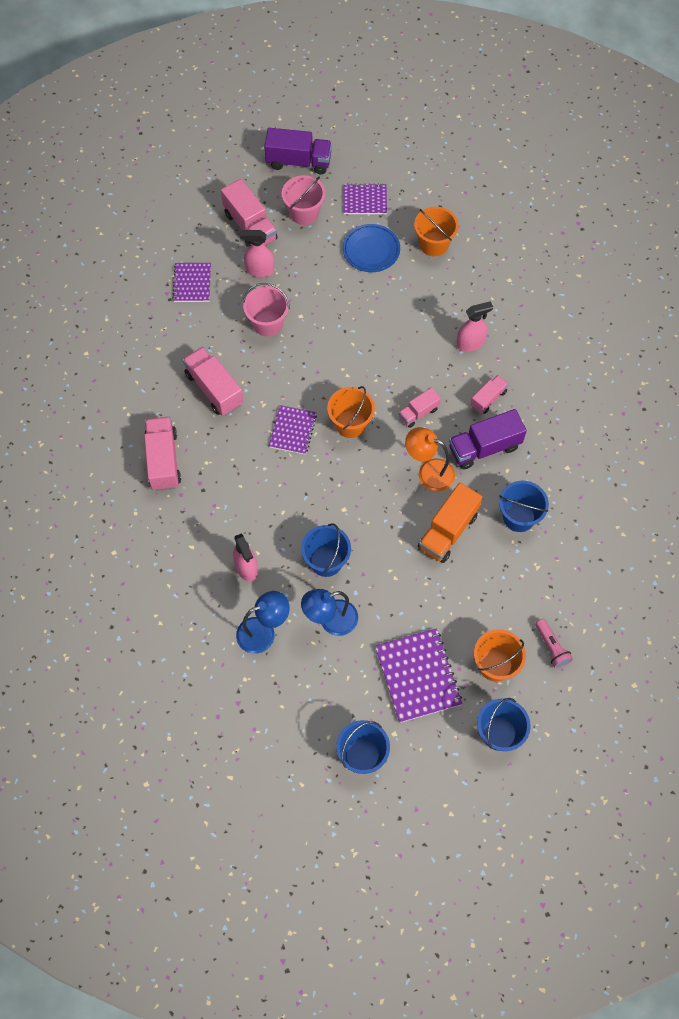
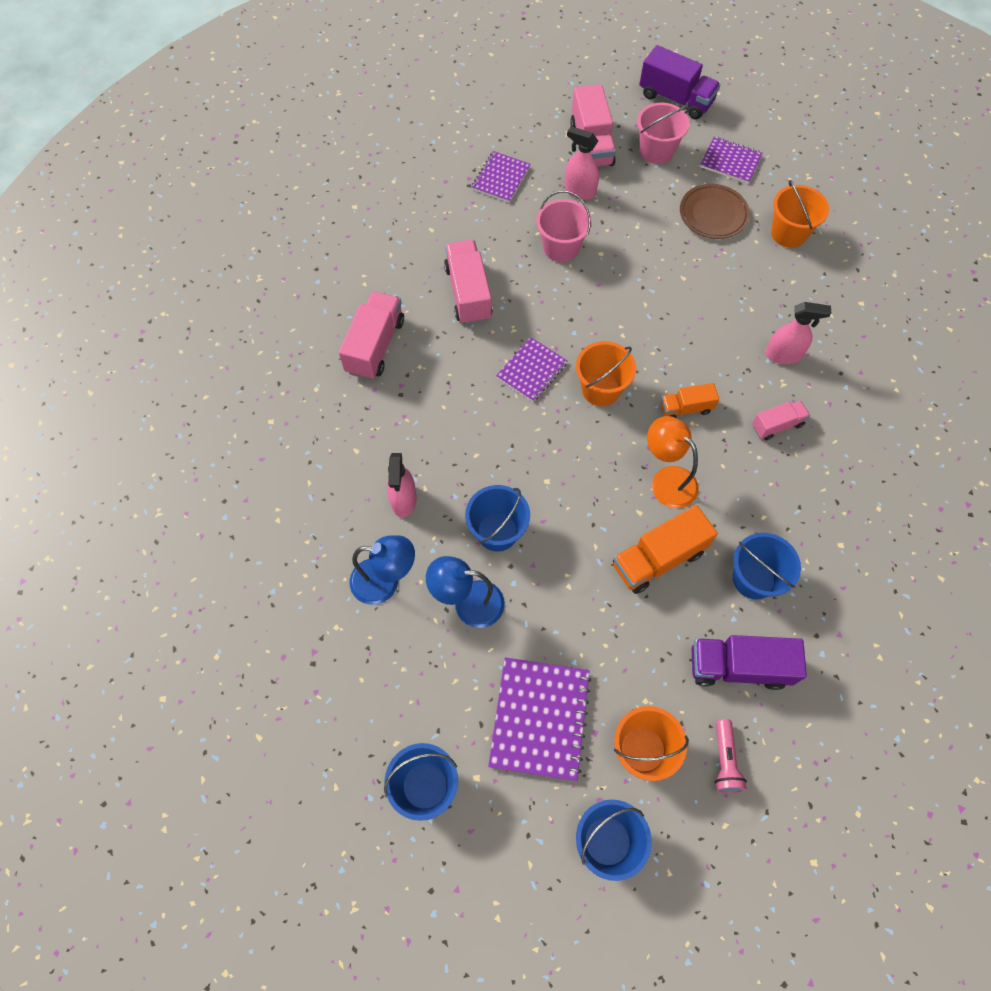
camera: 25 degrees right, 0 degrees up
(371, 250) = (713, 214): blue plate -> brown plate
(418, 413) = (686, 408): pink truck -> orange truck
(484, 447) = (747, 479): purple truck -> purple truck (738, 666)

